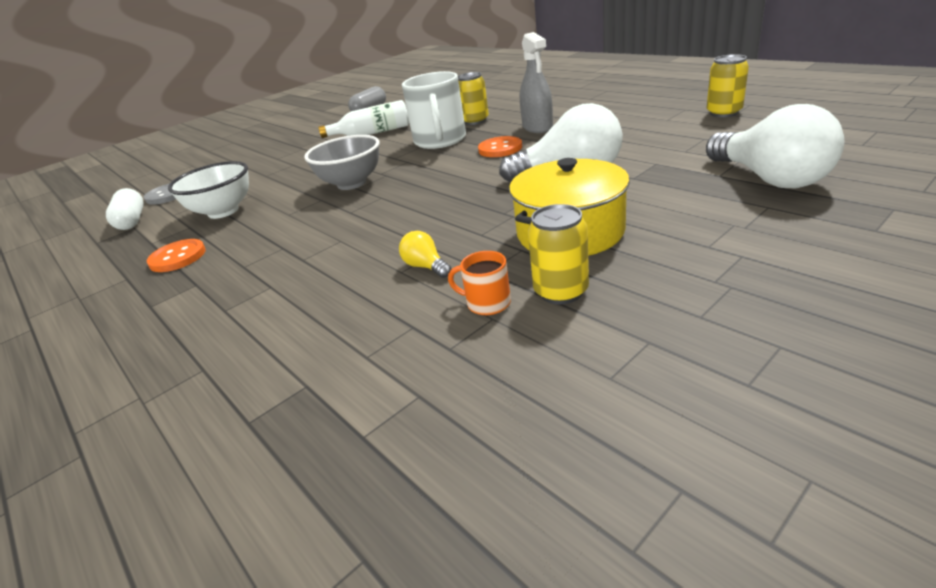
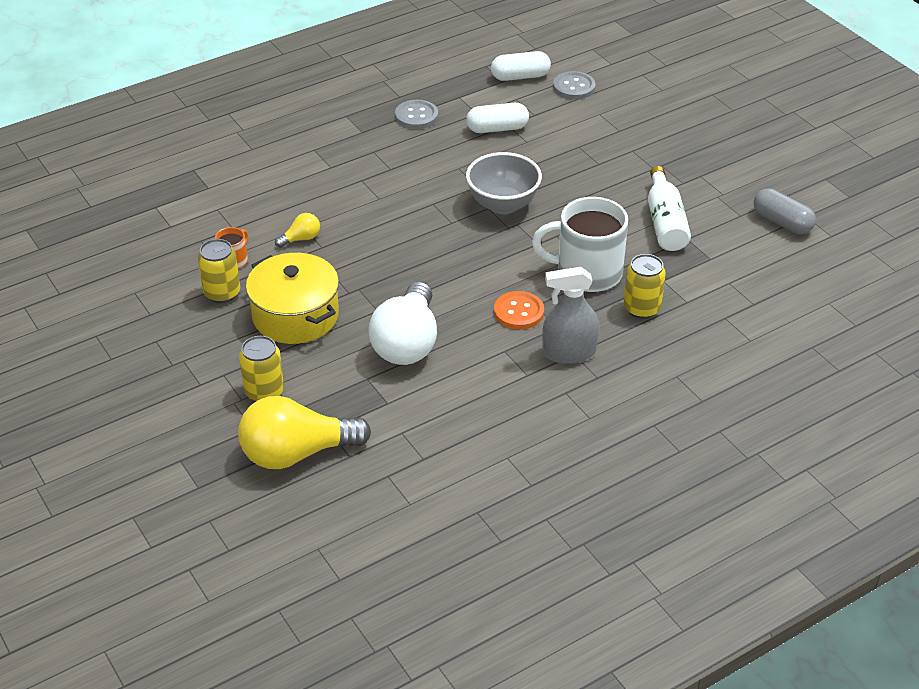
camera: 95 degrees right, 10 degrees up
(178, 257) = (416, 116): orange button -> grey button
(223, 211) = (497, 128): white bowl -> white capsule
(724, 113) = (489, 507): yellow can -> yellow can (264, 392)
(770, 179) = (297, 453): white light bulb -> yellow light bulb

